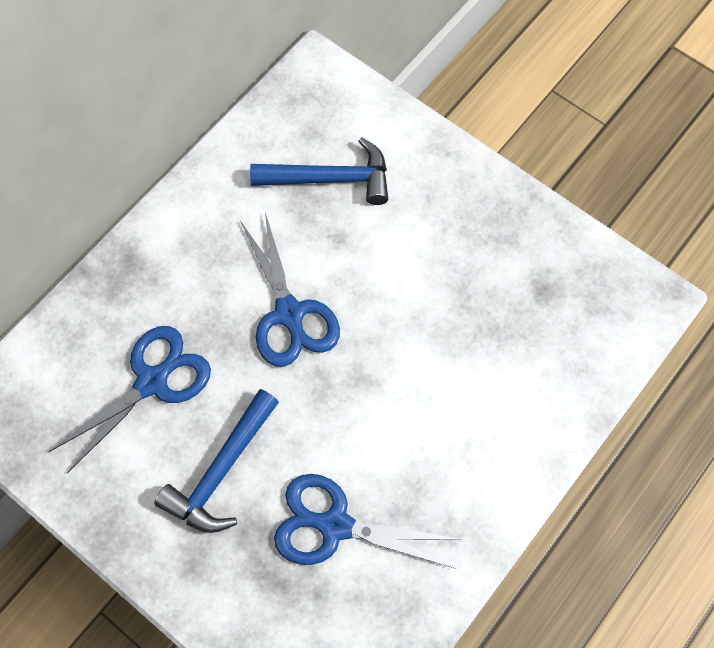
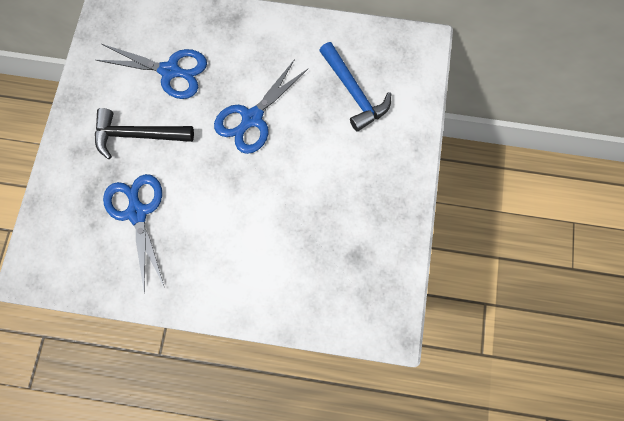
camera: 60 degrees right, 5 degrees up
(221, 470) = (138, 135): blue hammer -> black hammer

